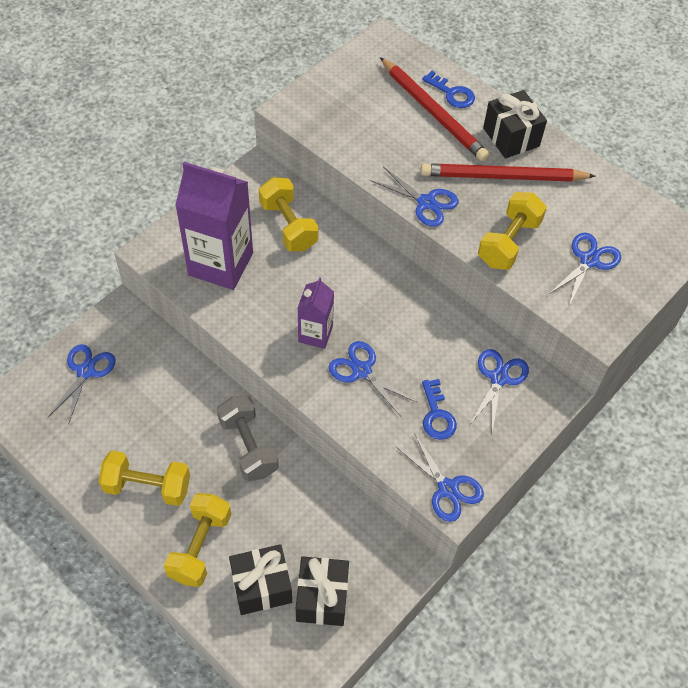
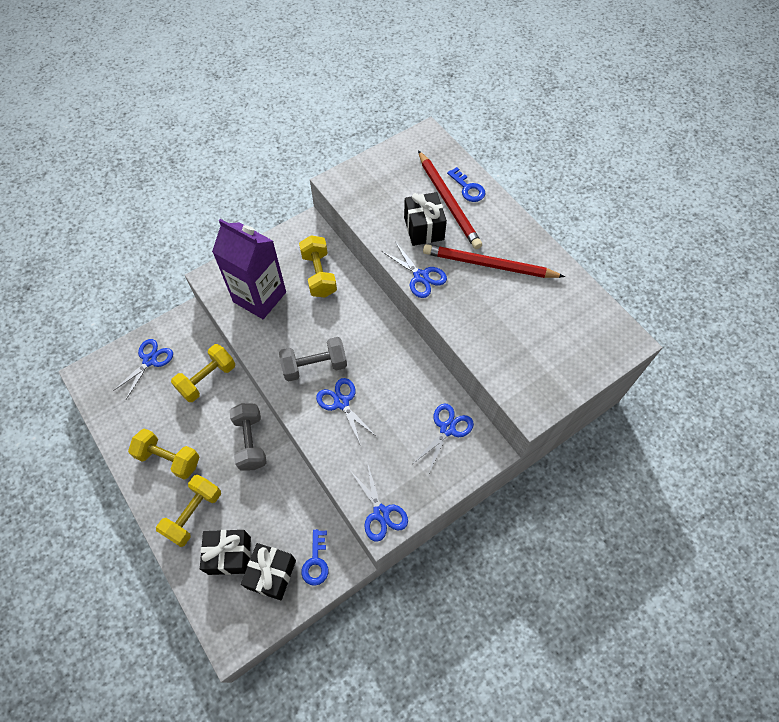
camera: 15 degrees right, 5 degrees up
(315, 334) = (314, 366): purple carton -> grey dumbbell
(437, 415) = (390, 450): blue key -> blue key (316, 562)
(508, 243) = (477, 321): yellow dumbbell -> yellow dumbbell (207, 379)
(511, 137) = (505, 232): black gift -> black gift (424, 228)
(589, 260) = (539, 348): blue scissors -> none

